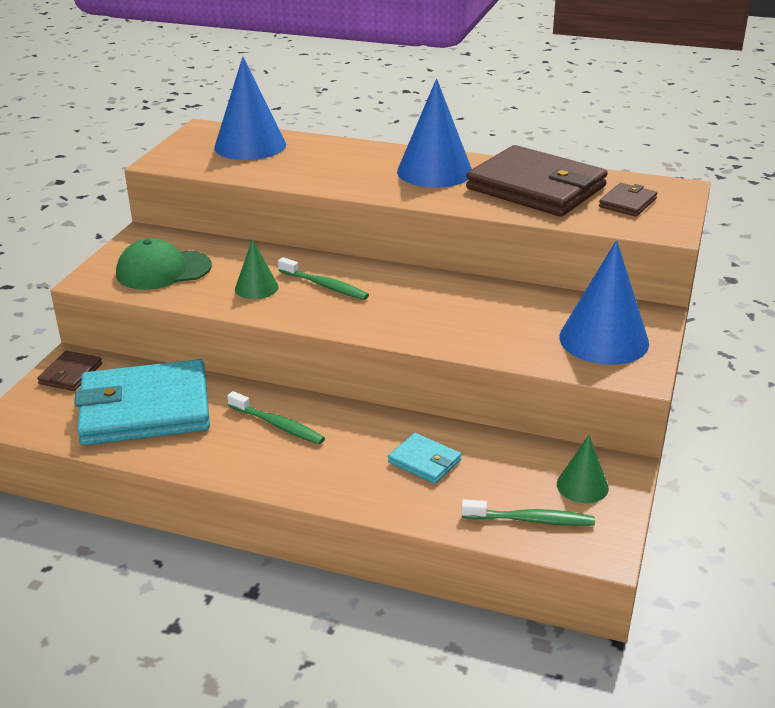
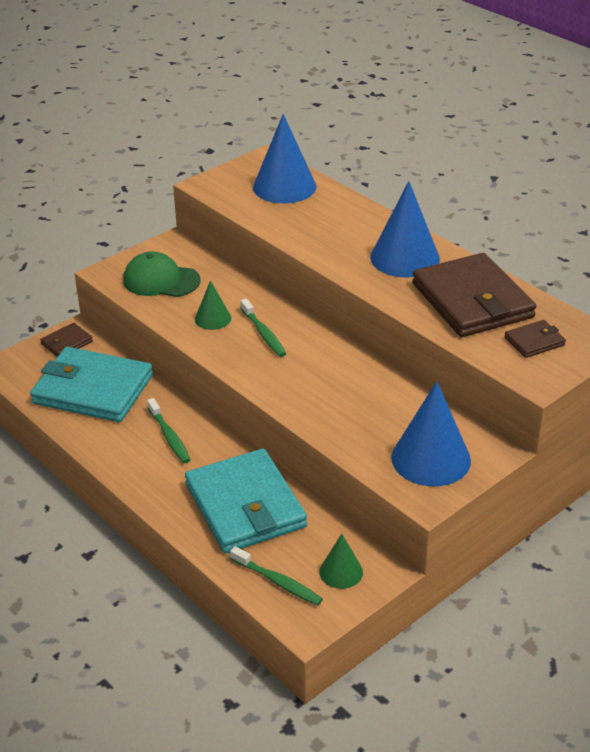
camera: 30 degrees right, 5 degrees up
(424, 461) = (245, 506): turquoise wallet -> turquoise wallet, size x2.27

